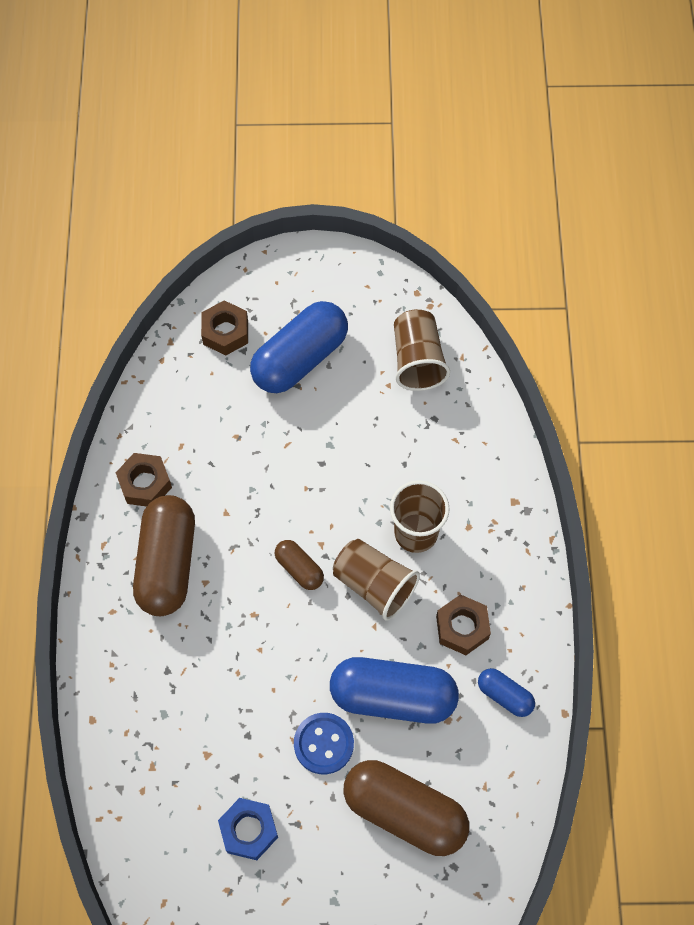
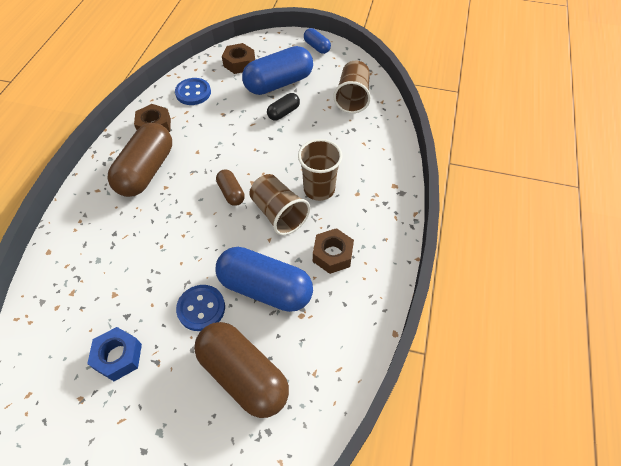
camera: 15 degrees right, 10 degrees down
(177, 407) = (193, 93): none -> blue button
(325, 413) = (283, 112): none -> black capsule
(504, 695) = (351, 308): blue capsule -> blue capsule (317, 47)

